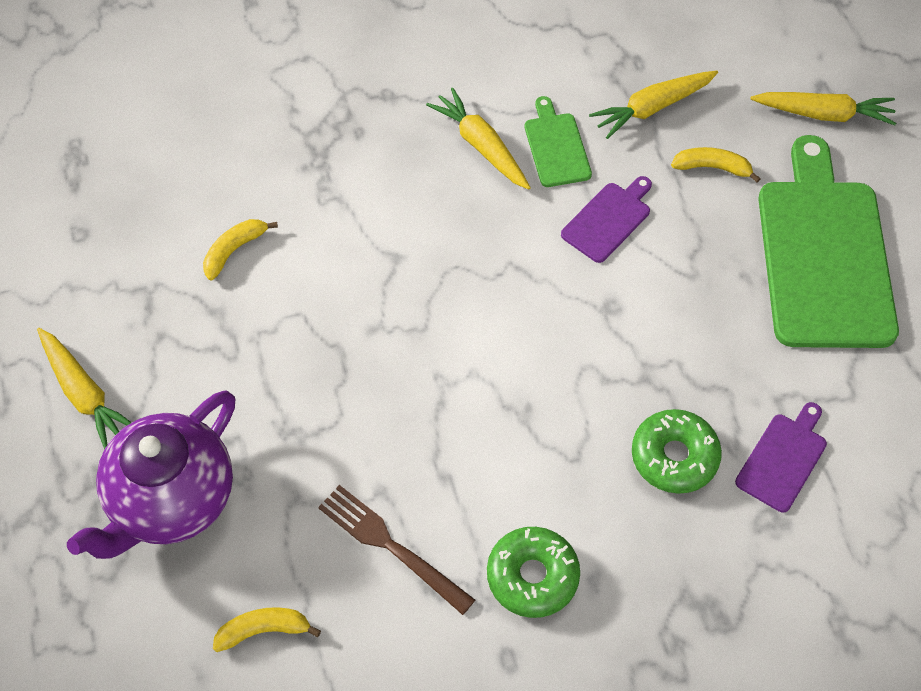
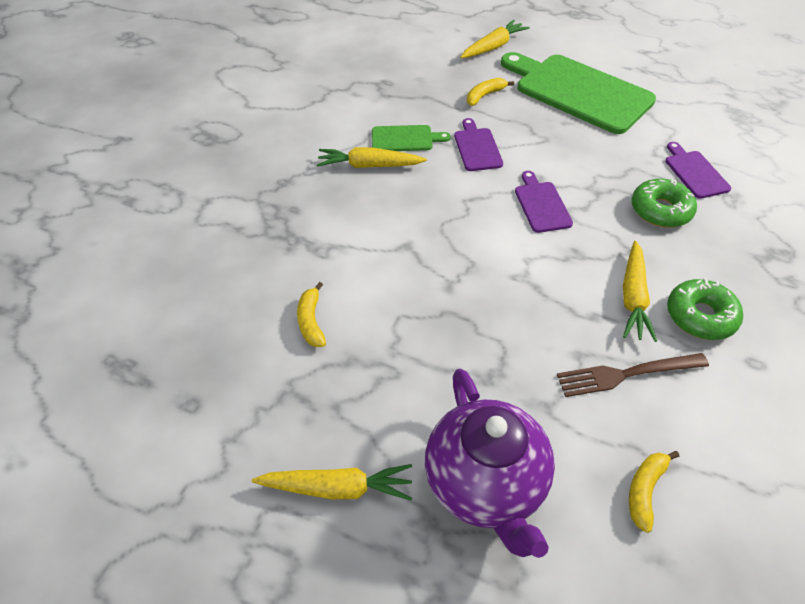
camera: 50 degrees left, 10 degrees down
(556, 146) = (405, 139): green cutting board -> green cutting board turned 150 degrees clockwise
(571, 336) = (541, 204): none -> purple cutting board
(652, 108) = (422, 94): yellow carrot -> yellow carrot (633, 298)

